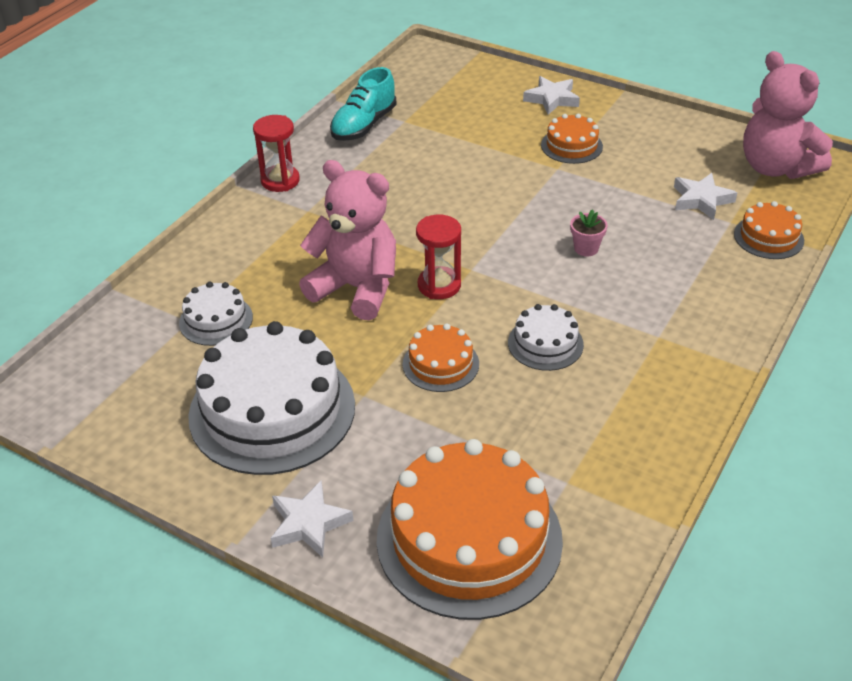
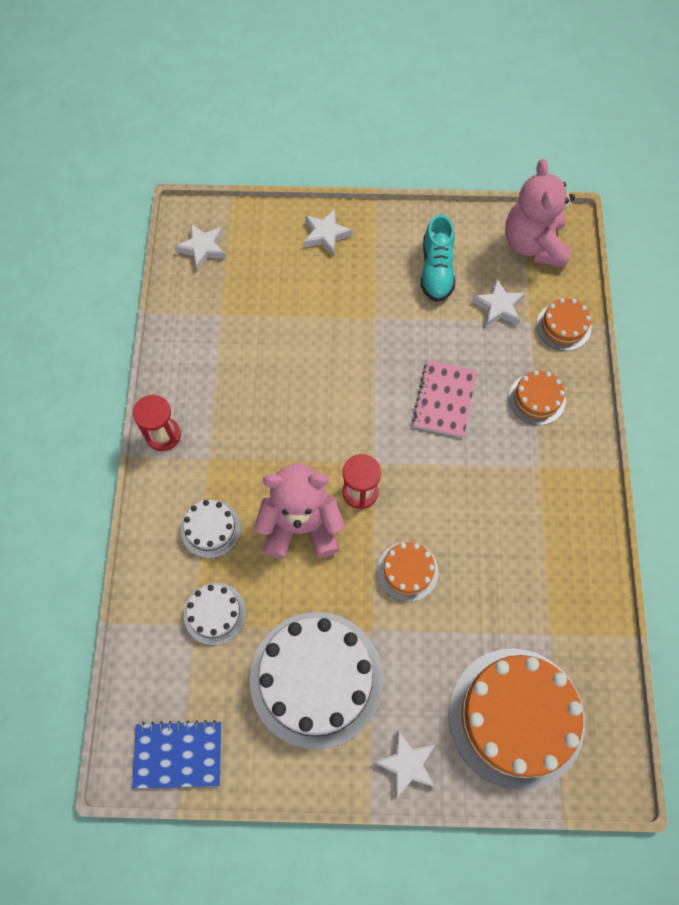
camera: 30 degrees left, 25 degrees up
(85, 410) = (178, 754): none -> blue notebook
(364, 125) = (190, 335): turquoise shoe -> turquoise shoe (436, 270)
(424, 75) = (202, 248): none -> white star
(545, 343) = (468, 513): white cake -> white cake (211, 529)
(571, 145) = (371, 286): orange cake -> orange cake (537, 399)
(586, 248) = (444, 400): pink flower pot -> pink notebook
(776, 167) = (533, 245): pink teddy bear -> pink teddy bear turned 60 degrees clockwise

